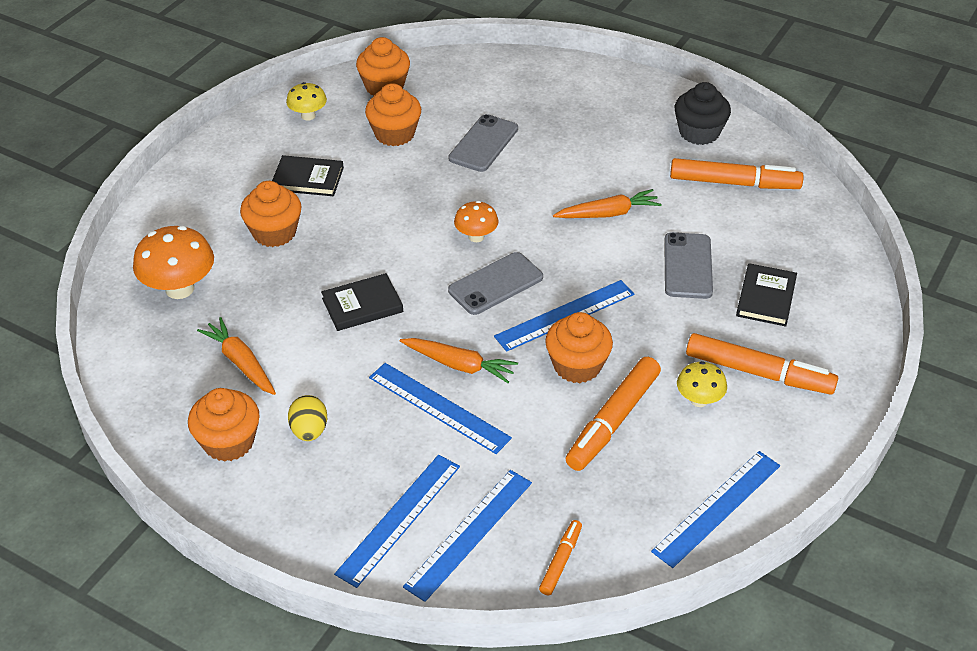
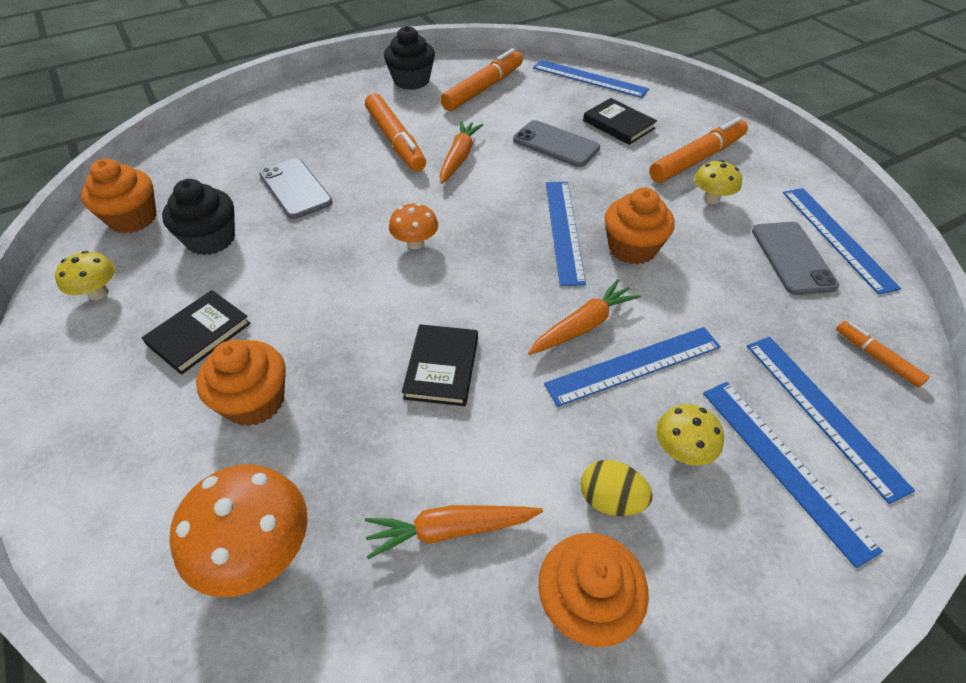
camera: 60 degrees left, 5 degrees up
(374, 457) = (681, 450): none -> yellow mushroom
(394, 134) = (211, 239): orange cupcake -> black cupcake
(495, 284) = (490, 256): grey phone -> grey phone (792, 258)
(613, 421) = (712, 254): orange marker -> orange marker (395, 140)
(834, 248) = (589, 78): none -> blue ruler

